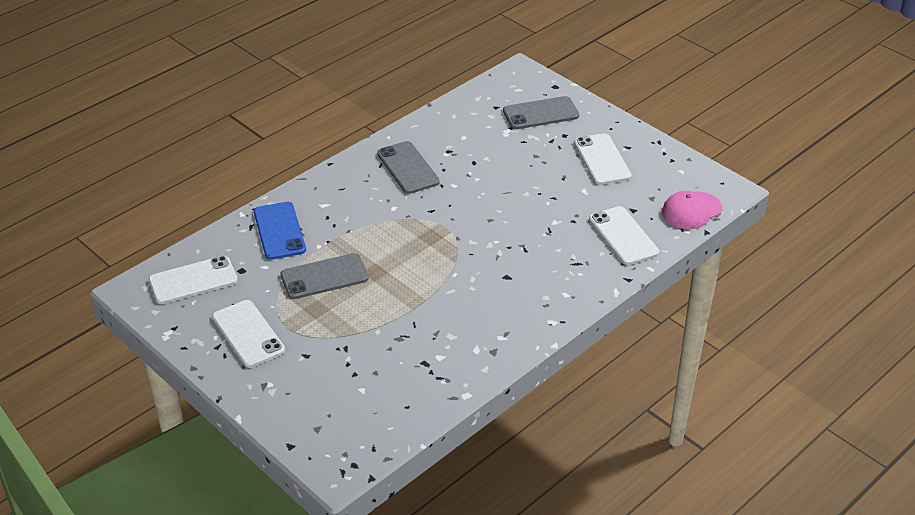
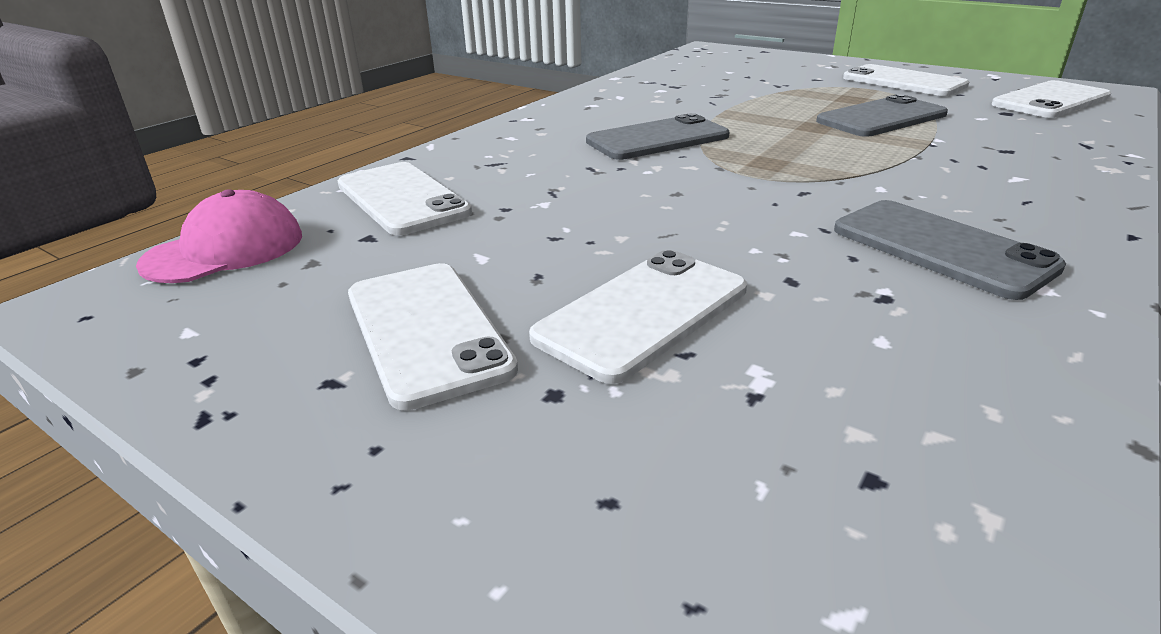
camera: 170 degrees right, 10 degrees down
(279, 231) = (1030, 144): blue phone -> none
(531, 156) = (643, 313): none -> white phone
(540, 113) = (670, 474): grey phone -> grey phone (657, 139)

